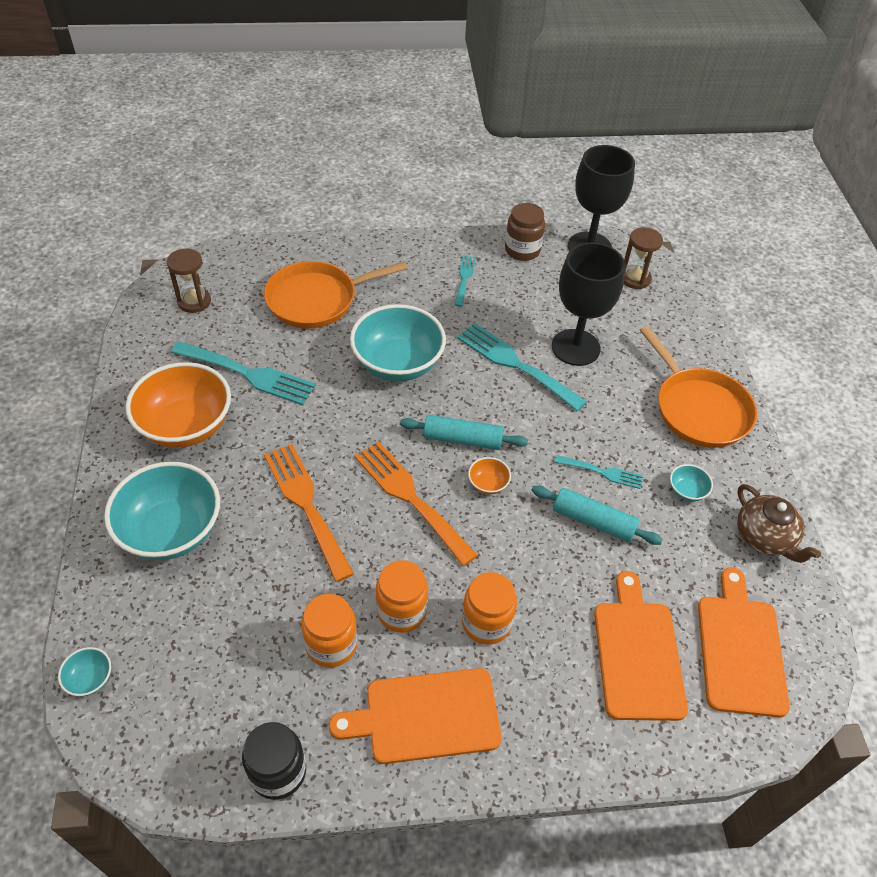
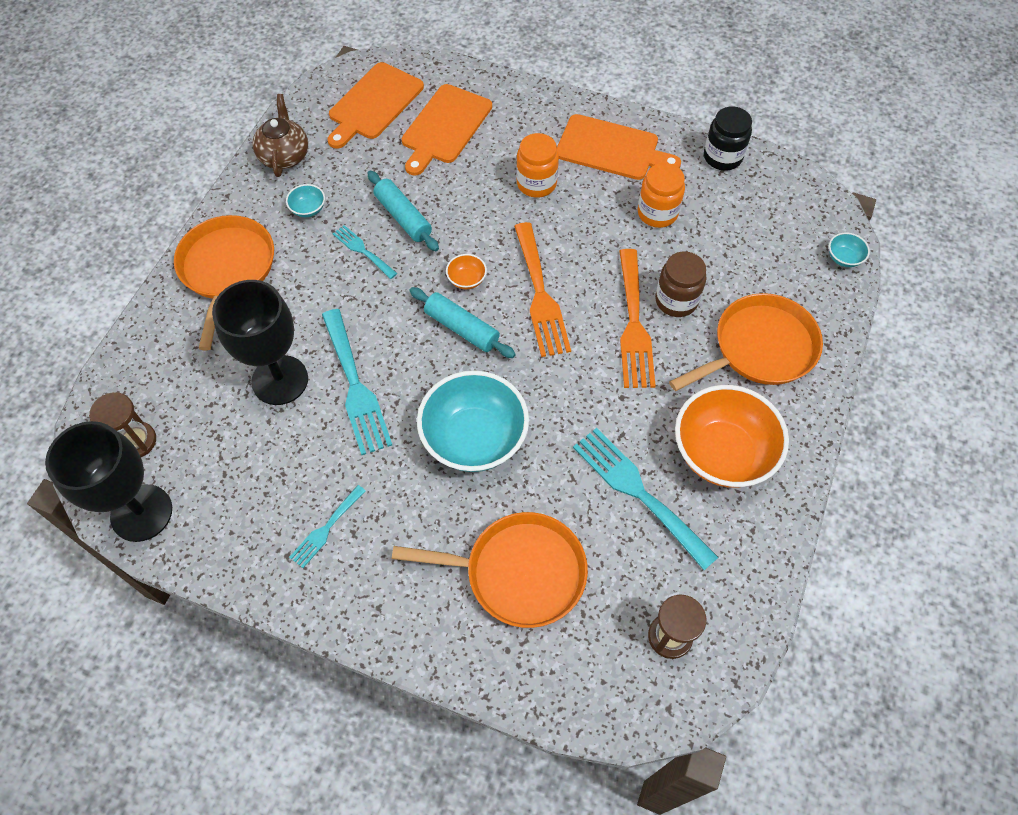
camera: 150 degrees left, 10 degrees up
(171, 531) = (760, 348): turquoise bowl -> orange pan
(401, 611) = (594, 214): orange jar -> none
(522, 250) = (224, 544): brown jar -> brown jar (676, 300)

